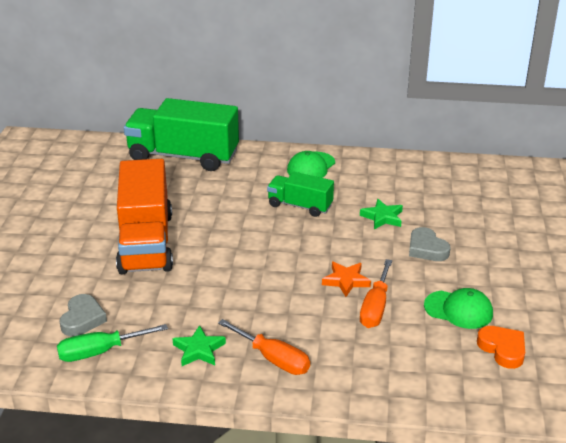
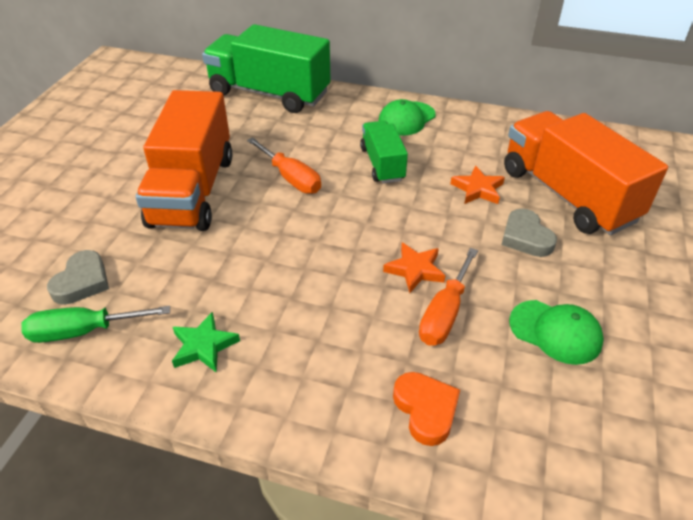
camera: 10 degrees right, 10 degrees up
(273, 359) = (293, 374): orange screwdriver -> orange screwdriver (291, 178)
(300, 206) = (382, 164): green truck -> green truck turned 45 degrees clockwise
(382, 217) = (478, 189): green star -> orange star
(454, 214) = (567, 195): none -> orange truck
(502, 349) = (610, 404): orange heart -> orange heart (426, 410)

